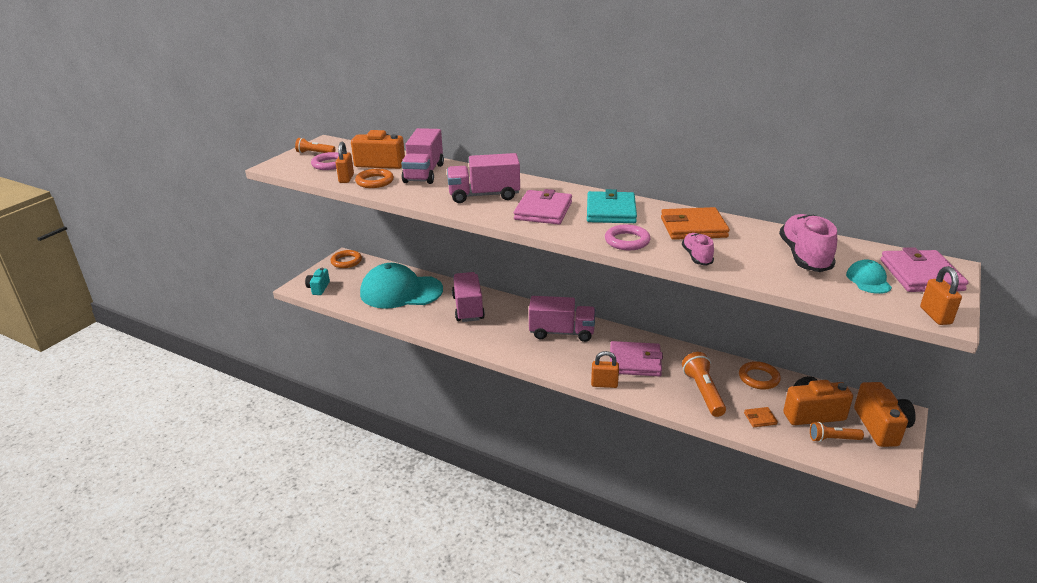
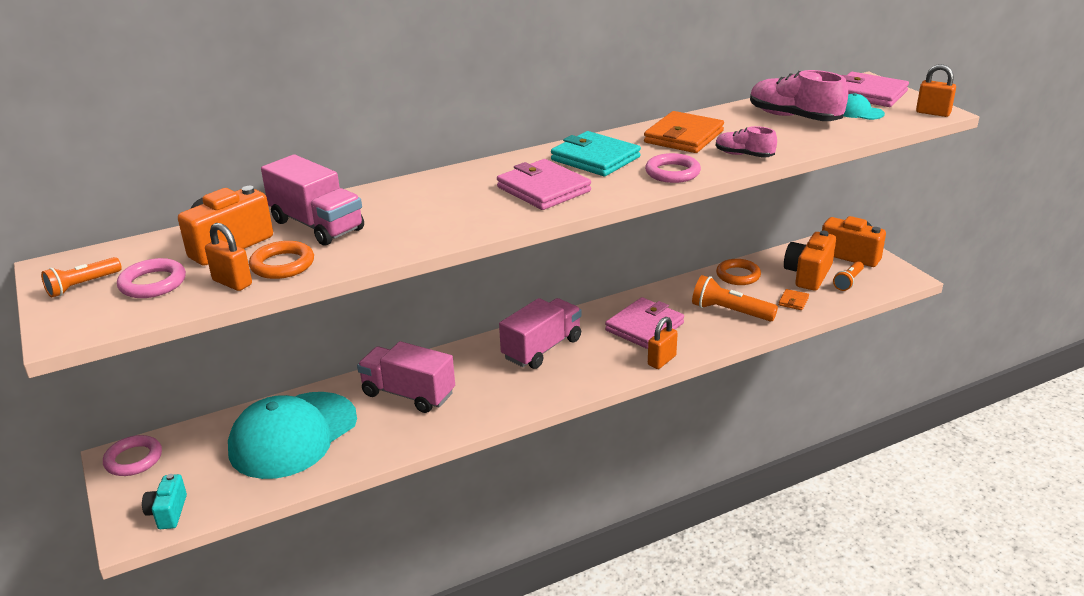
camera: 55 degrees left, 0 degrees up
(318, 288) = (168, 512): turquoise camera -> turquoise camera turned 45 degrees clockwise
(346, 261) = (133, 459): orange ring -> pink ring
(484, 195) = (450, 208): pink truck -> none

